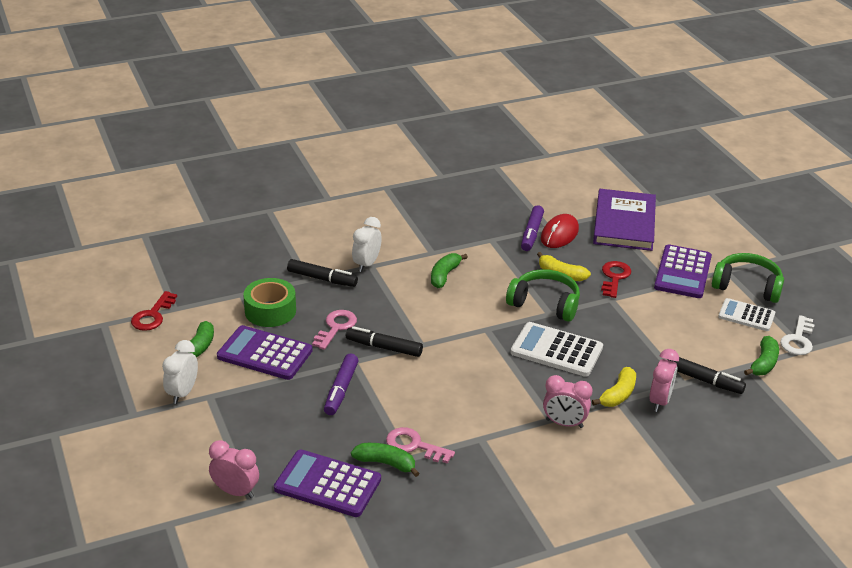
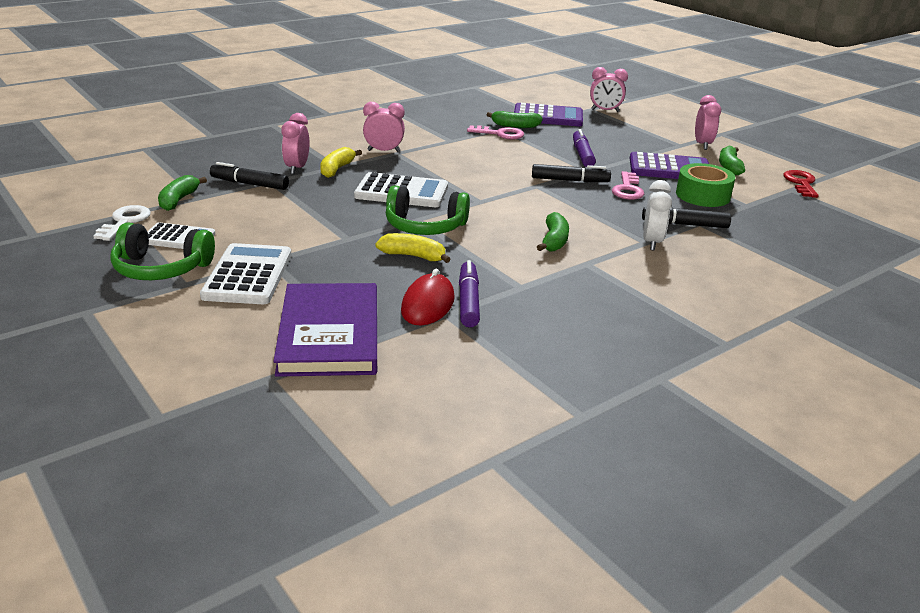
camera: 165 degrees right, 5 degrees down
(183, 393) = (702, 144): white clock -> pink clock
(614, 277) = (343, 260): red key -> none
(683, 272) = (248, 275): purple calculator -> white calculator

